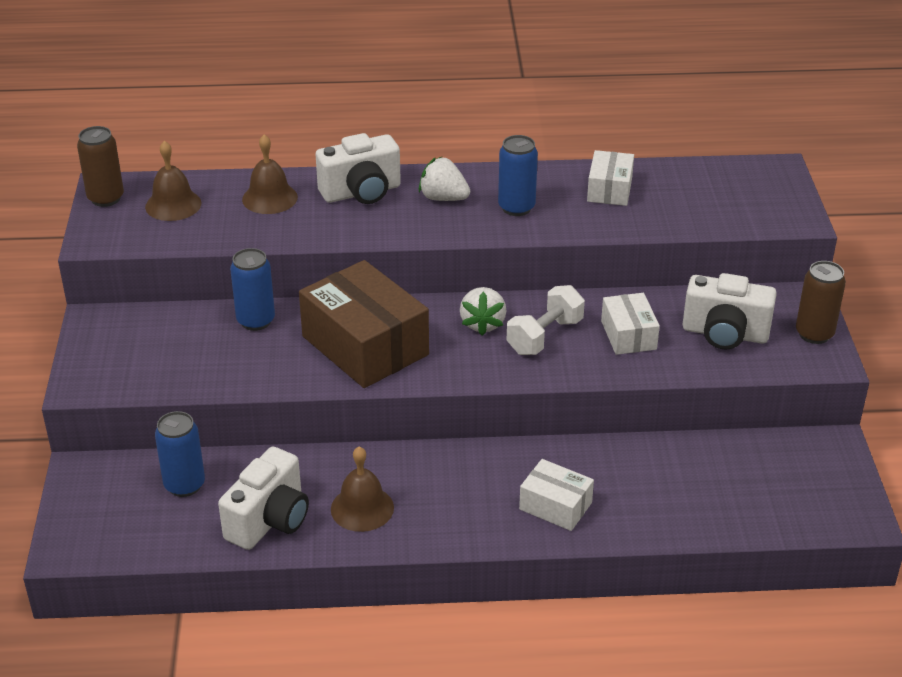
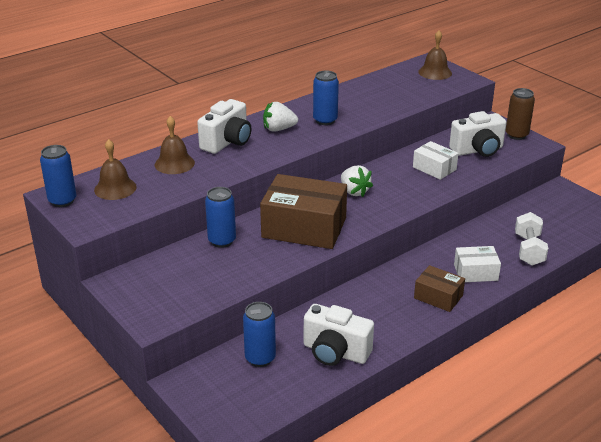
camera: 35 degrees left, 5 degrees down
(106, 198) = (62, 201): brown can -> blue can
(269, 520) = (335, 352): white camera -> white camera turned 120 degrees clockwise
(362, 508) = (379, 321): brown bell -> brown bell (435, 72)
(468, 514) = (438, 297): none -> brown box
(545, 336) = (394, 185): white dumbbell -> white dumbbell (529, 250)
(609, 189) = (361, 96): white box -> none

